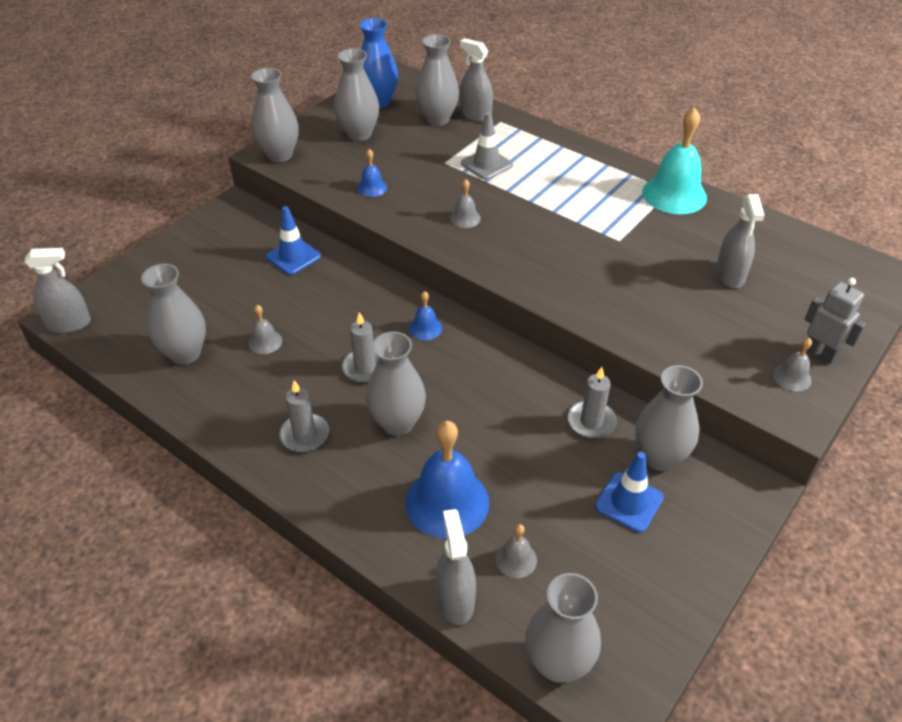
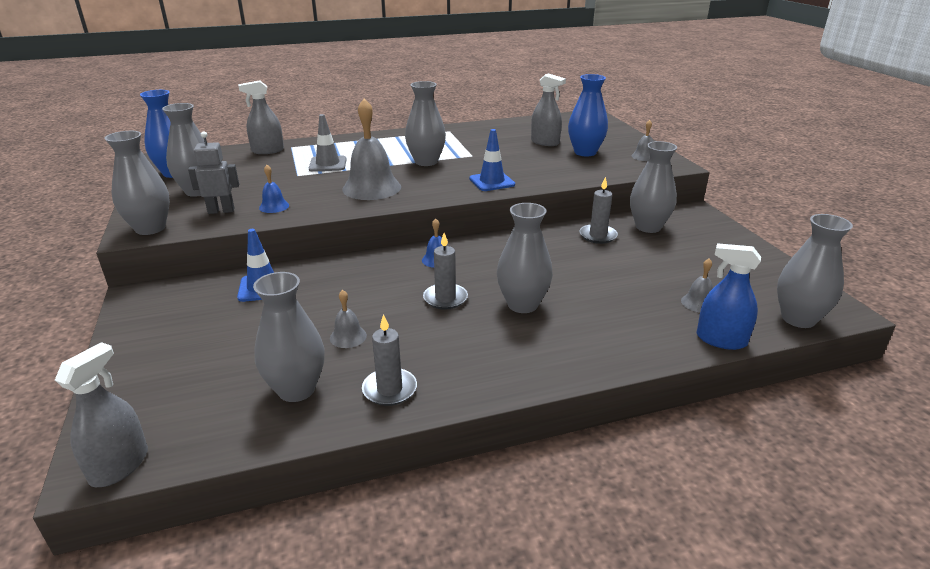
camera: 55 degrees left, 15 degrees down
(304, 435) = (488, 353): grey candle -> grey candle (389, 389)
(437, 119) = (244, 162): grey vase -> grey vase (426, 162)
(447, 502) = (623, 311): blue bell -> none
(455, 600) = (721, 340): grey spray bottle -> blue spray bottle
(465, 218) = (371, 188): grey bell -> grey bell, size x2.13
(629, 502) = (677, 248): blue traffic cone -> blue traffic cone (492, 182)
(674, 194) = (455, 131): turquoise bell -> none
(739, 321) = (585, 152): none -> blue vase
(819, 353) = (632, 145): grey robot -> grey robot (221, 211)

